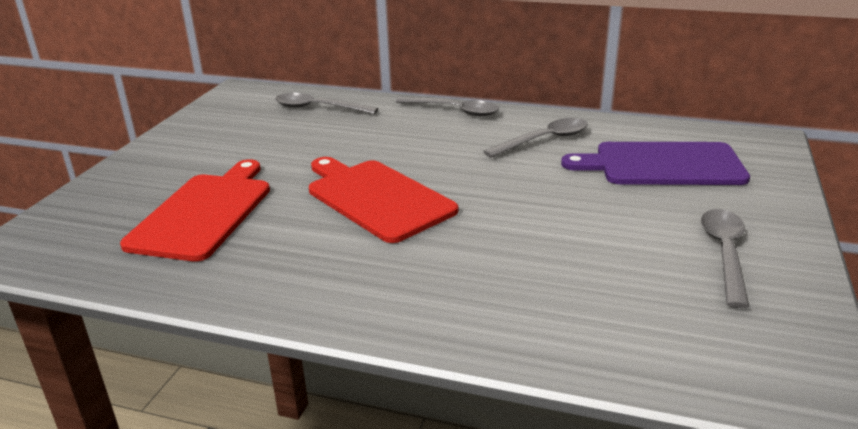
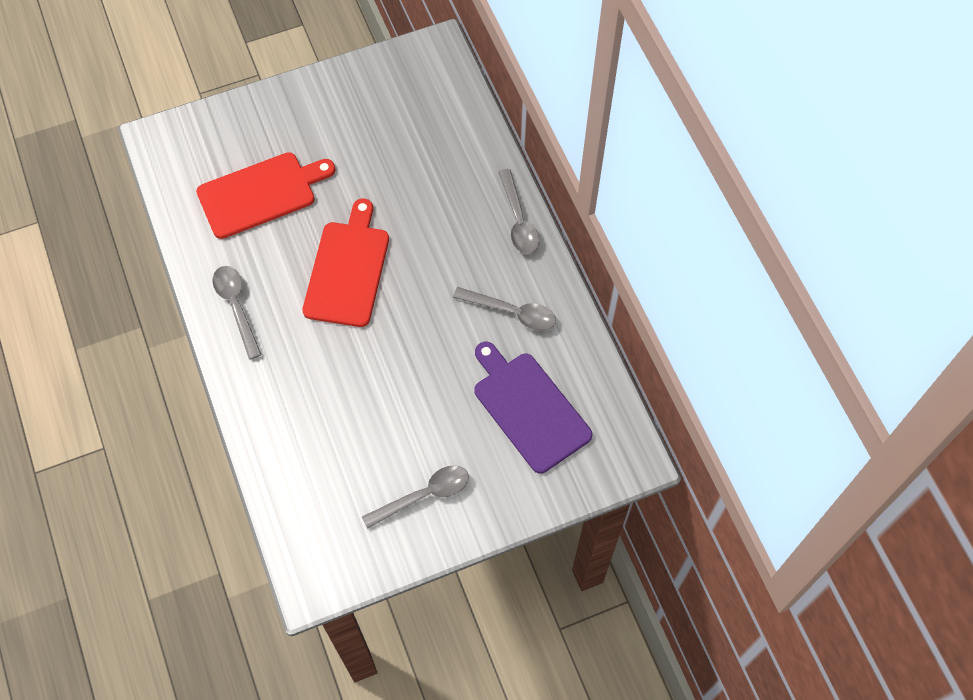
camera: 50 degrees right, 35 degrees up
(318, 108) = (449, 129): grey spoon -> grey spoon (236, 307)

